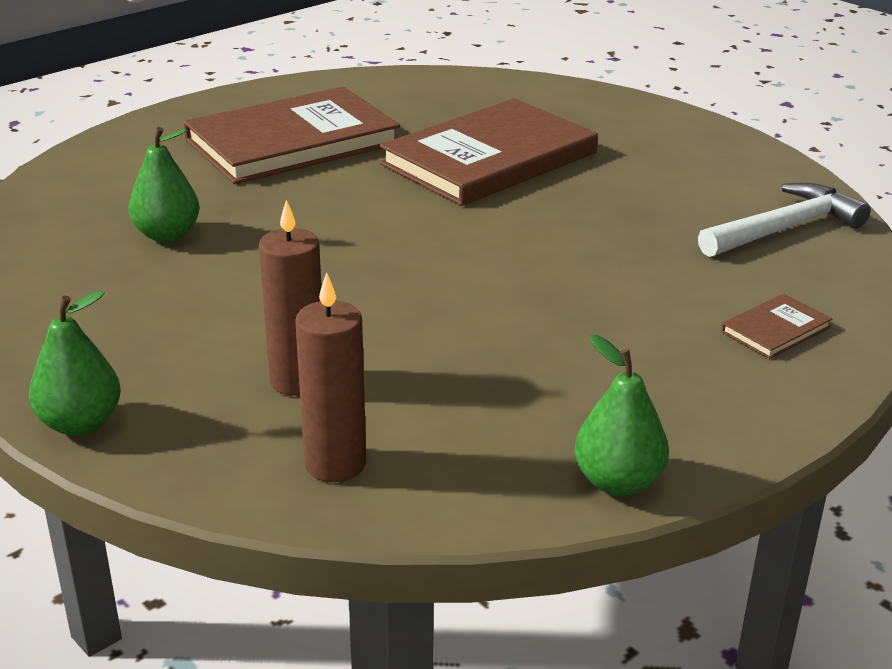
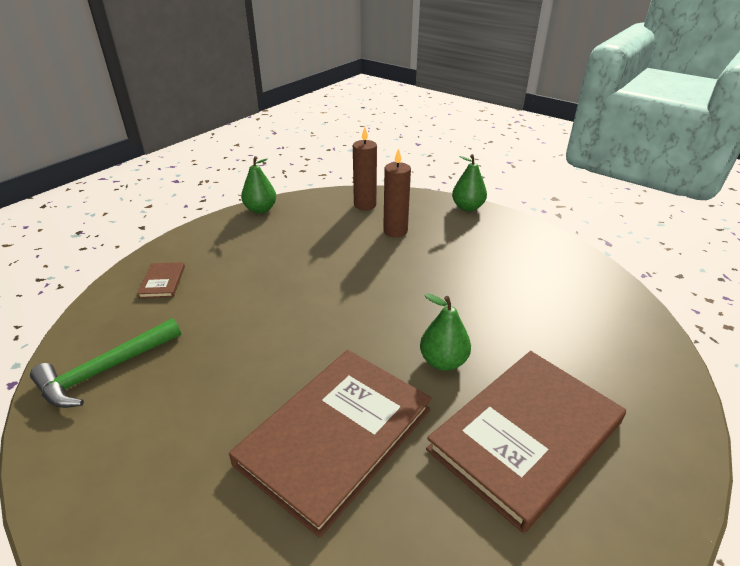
camera: 170 degrees right, 5 degrees up
(167, 235) = (526, 306): green pear -> green pear (443, 361)
(775, 329) = (162, 282): brown book -> brown book turned 45 degrees counterclockwise
(784, 228) = (105, 371): white hammer -> green hammer

